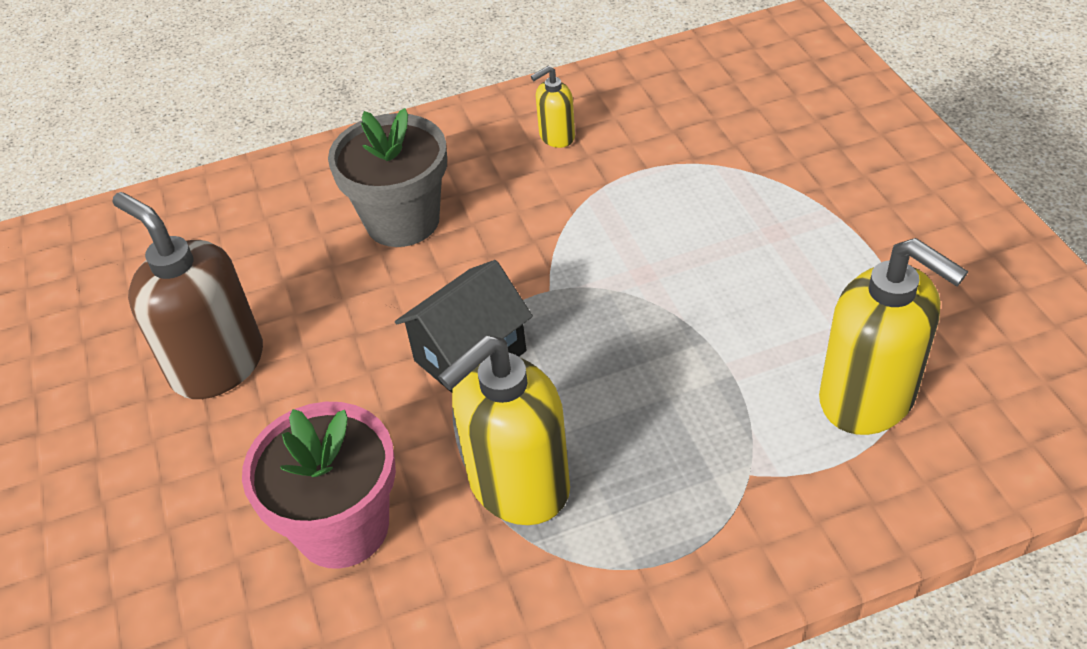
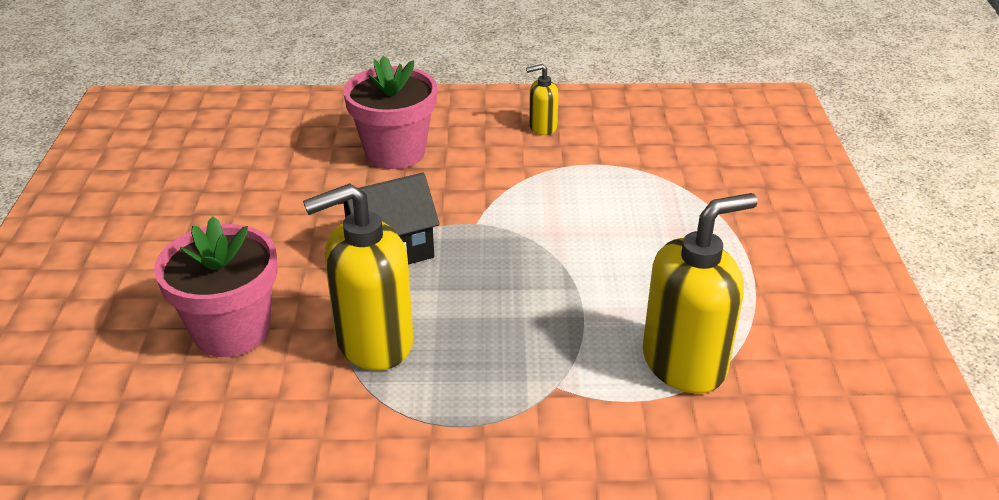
camera: 15 degrees right, 10 degrees down
(217, 365) = (210, 207): brown soap dispenser -> none
(402, 221) = (395, 152): grey flower pot -> pink flower pot
(868, 398) = (684, 363): yellow soap dispenser -> yellow soap dispenser turned 90 degrees counterclockwise

